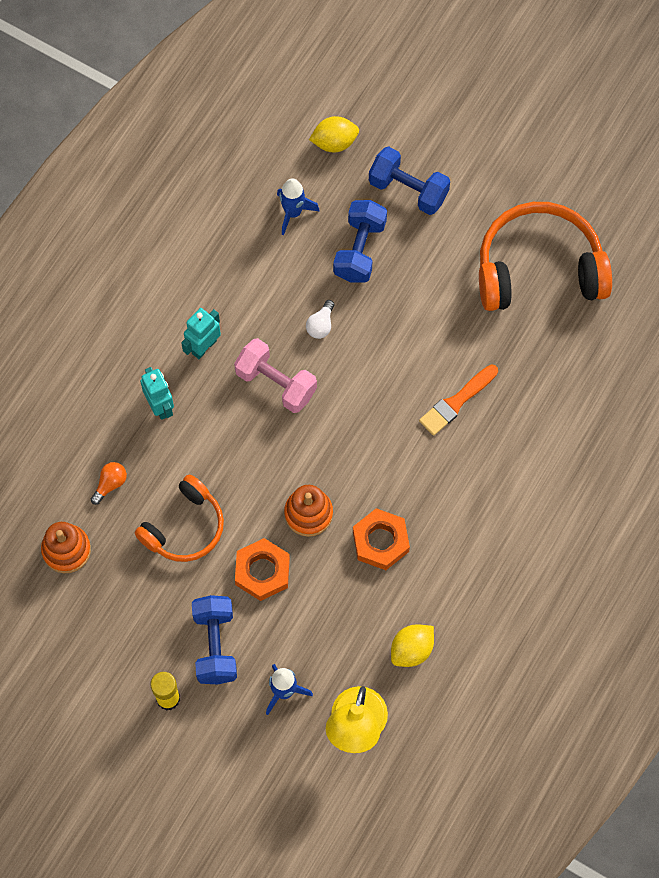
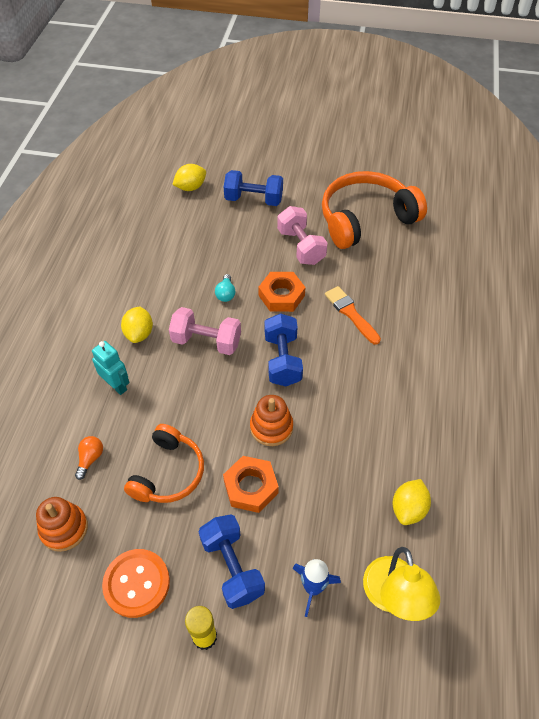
camera: 20 degrees left, 15 degrees down
(121, 628) = (136, 583): none -> orange button
(204, 347) = (139, 333): turquoise robot -> yellow lemon
(293, 213) = (177, 233): blue rocket -> none
(321, 325) = (226, 294): white light bulb -> turquoise light bulb
(359, 250) = (235, 241): blue dumbbell -> blue dumbbell (282, 360)
(380, 541) = (340, 429): orange nut -> orange nut (281, 295)
(438, 285) = (301, 247): none -> pink dumbbell
(456, 402) = (351, 313): orange brush -> orange brush turned 120 degrees clockwise

